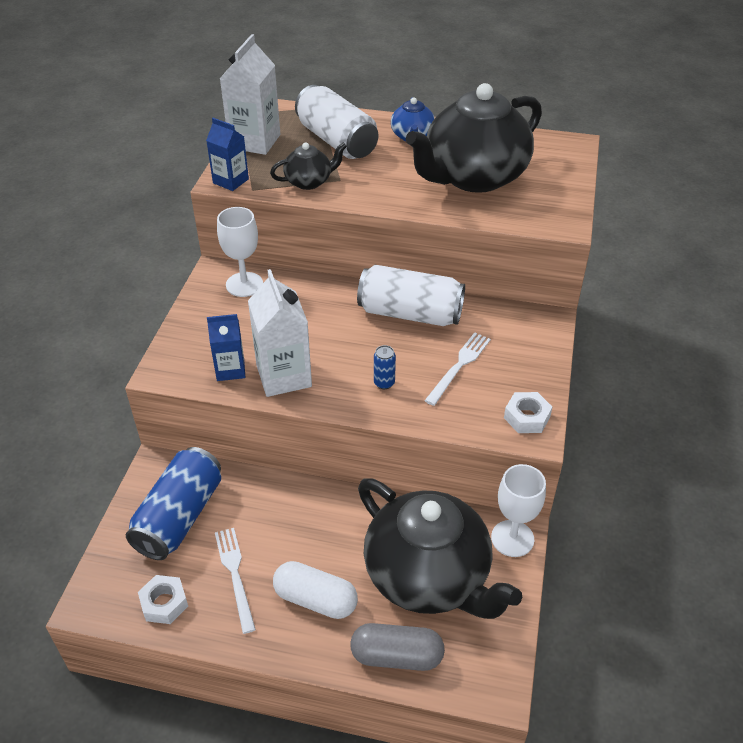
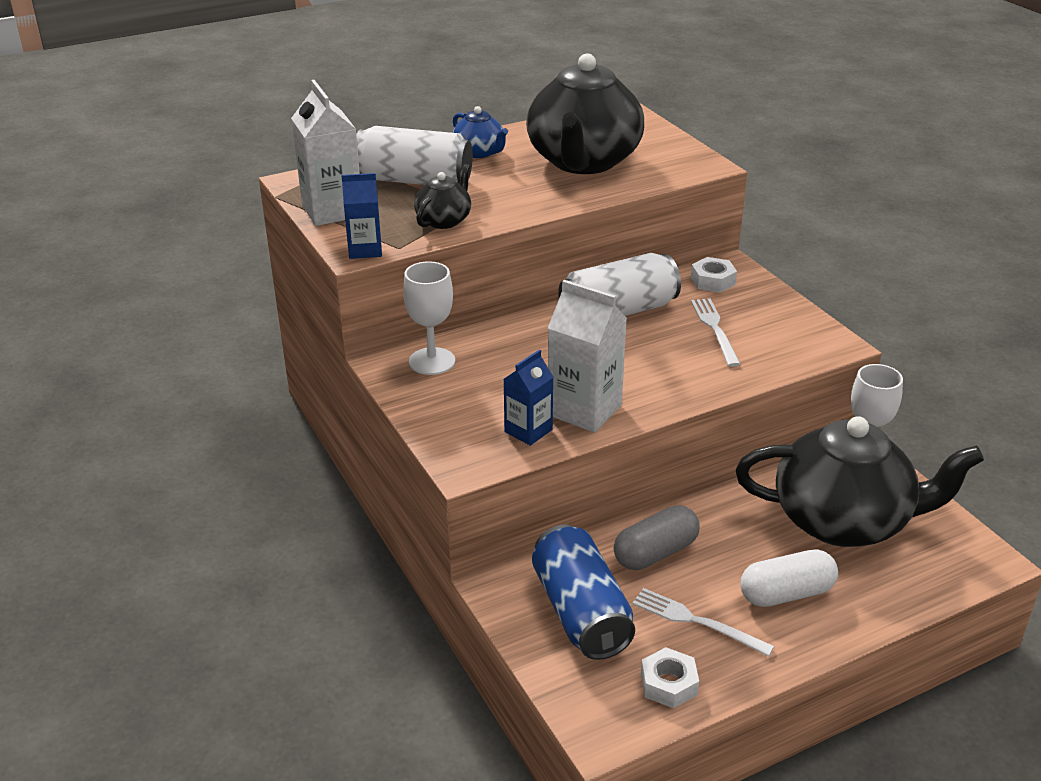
camera: 40 degrees left, 10 degrees down
(384, 383) = (676, 371): blue can -> none
(396, 656) = (899, 589): grey capsule -> grey capsule (655, 553)
(527, 417) = (816, 337): white nut -> white nut (713, 281)

